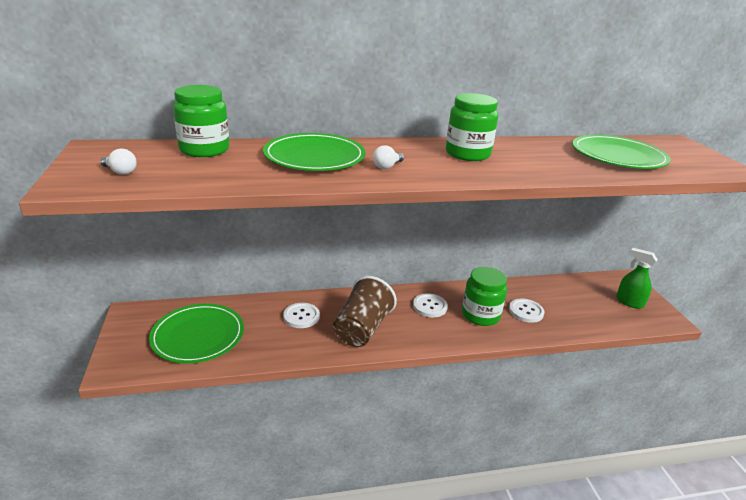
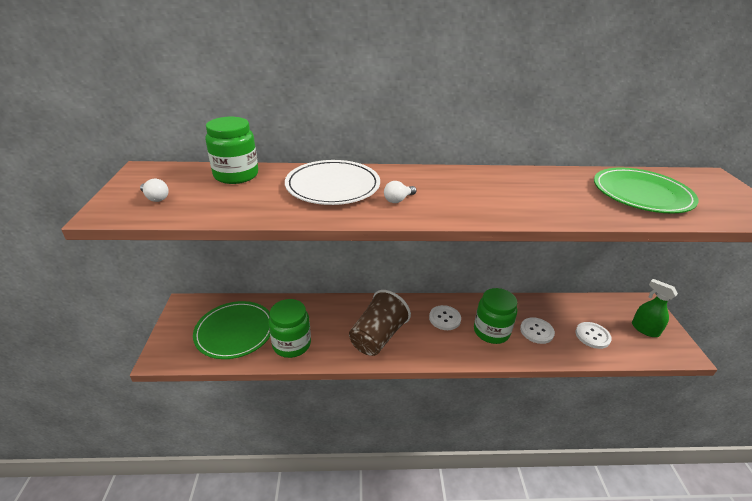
camera: 10 degrees right, 5 degrees up
(301, 316) = (326, 319): white button -> white button (592, 336)
(314, 157) = (333, 186): green plate -> white plate
(467, 154) = (482, 187): green jar -> green jar (291, 344)

